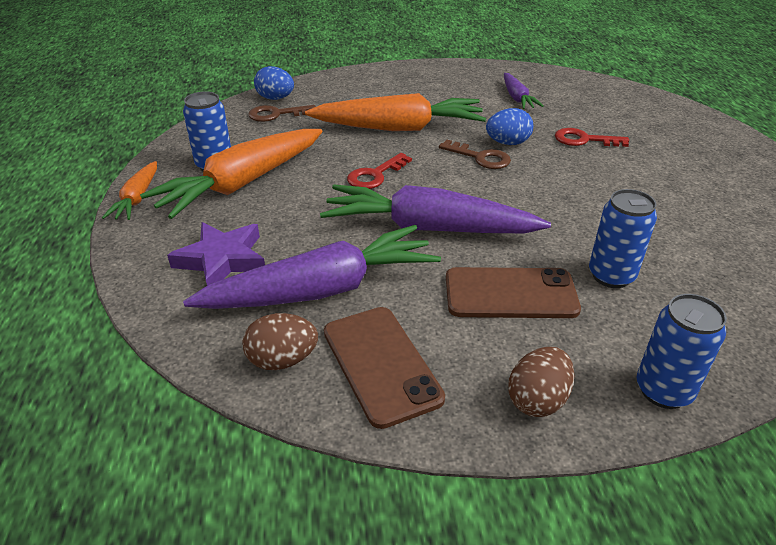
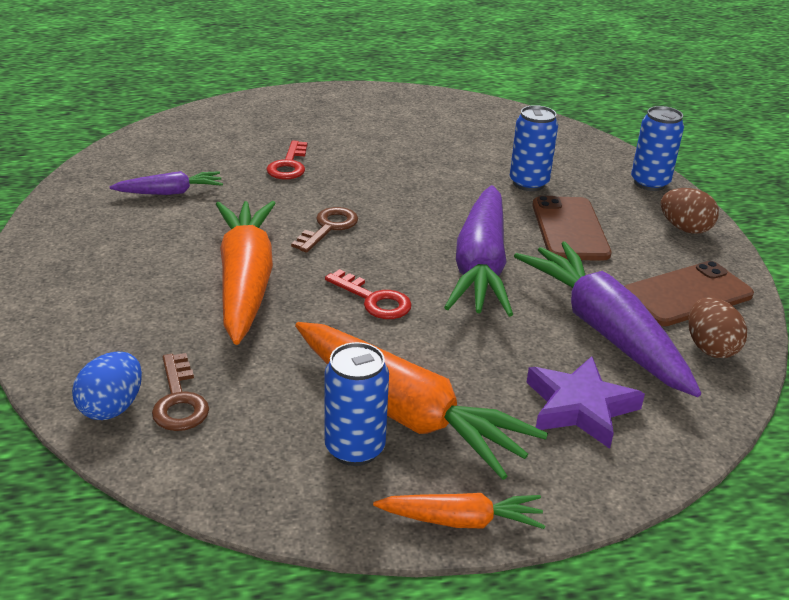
camera: 95 degrees left, 5 degrees down
(507, 143) = (294, 208): blue egg -> none

